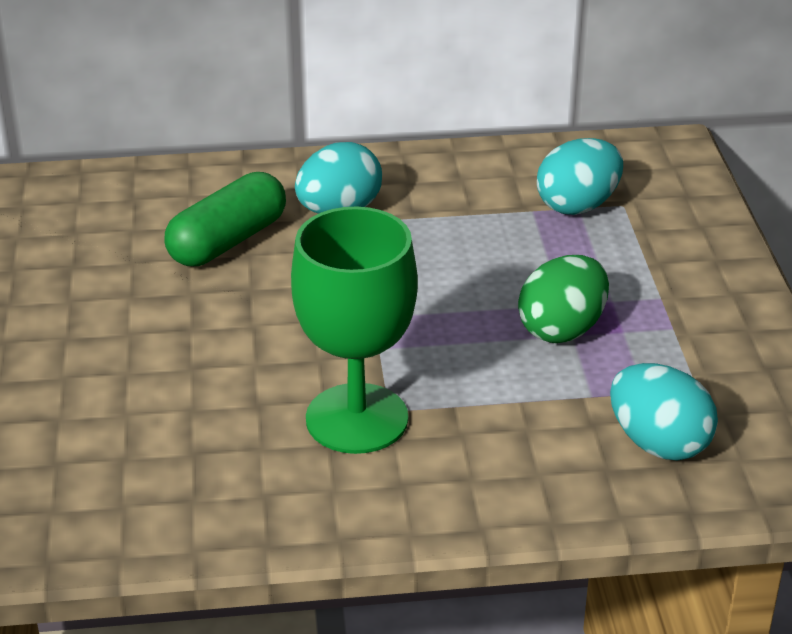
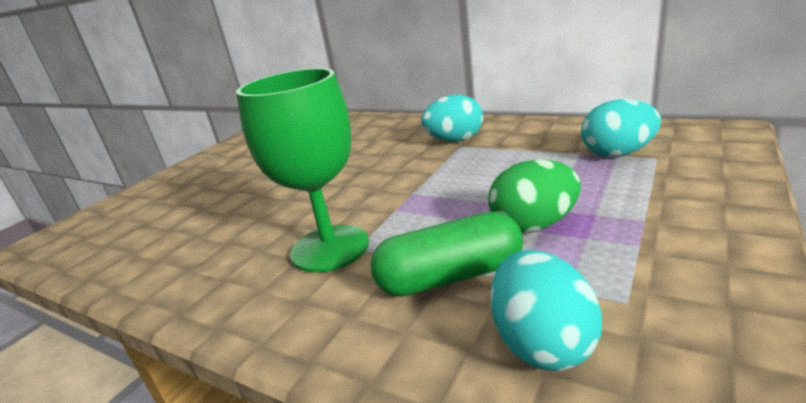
camera: 40 degrees right, 10 degrees down
(228, 241) = (382, 146): green capsule -> green capsule (450, 276)

